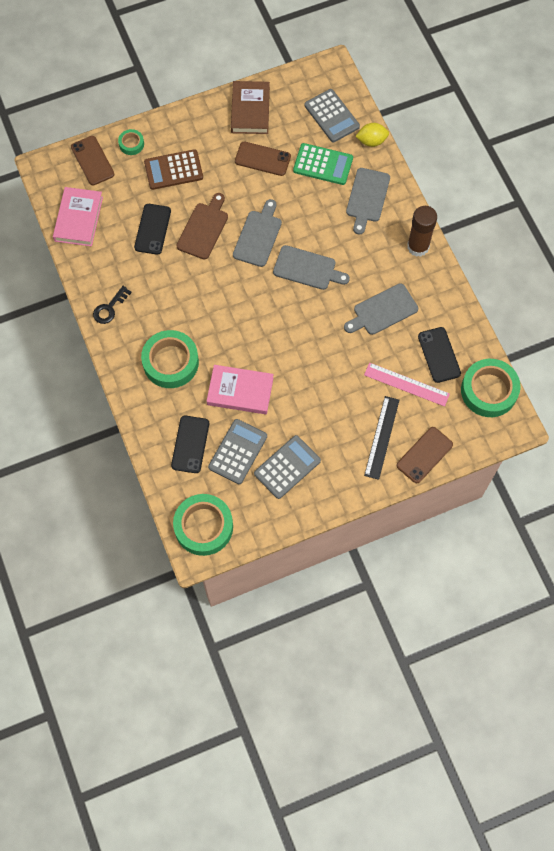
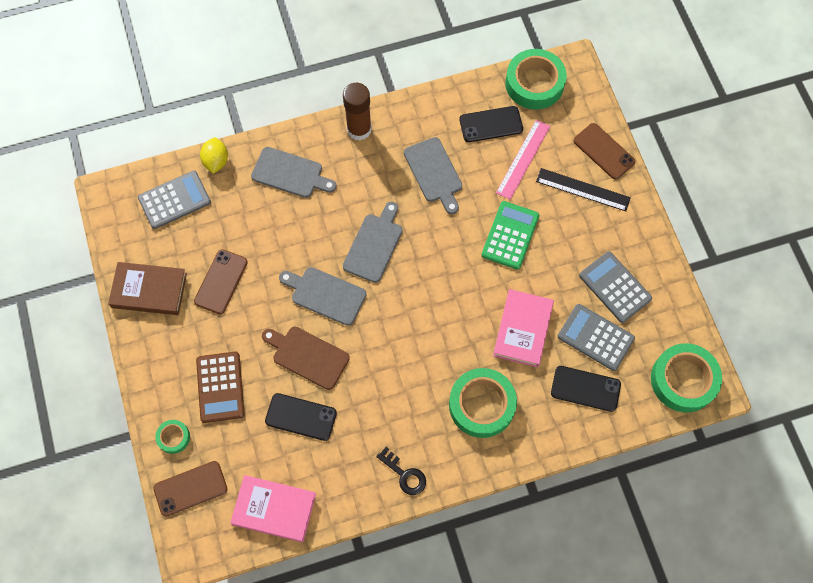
camera: 85 degrees left, 0 degrees up
(323, 164) = (239, 216): green calculator -> green calculator (510, 235)

